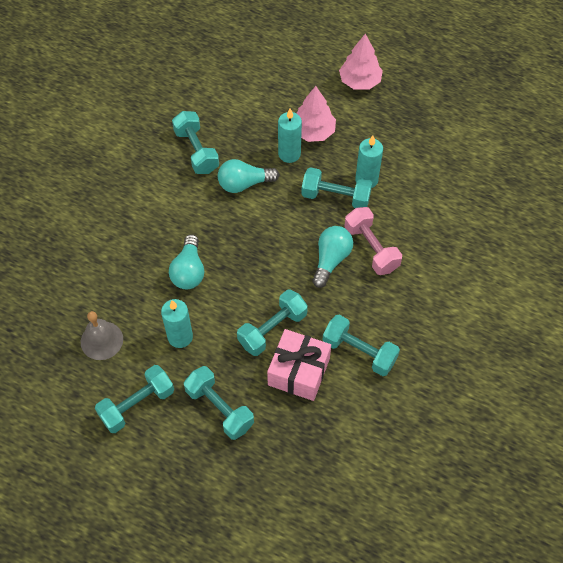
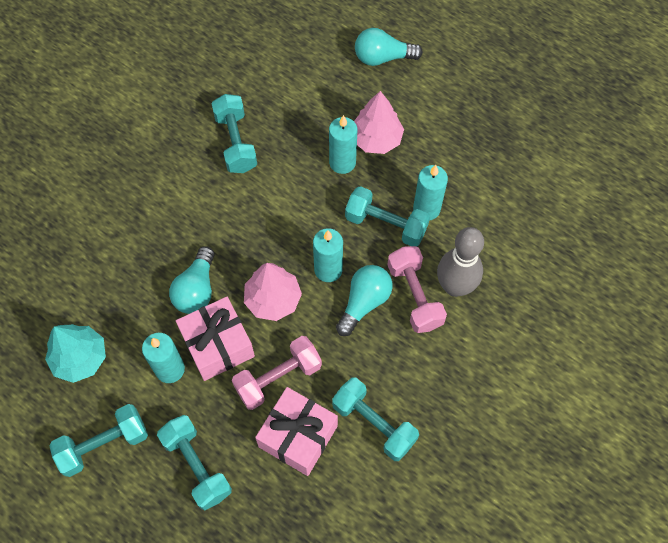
camera: 10 degrees right, 5 degrees up
(101, 340) = (80, 358): grey bell -> turquoise tree
(216, 311) = (218, 345): none -> pink gift
(244, 184) = (282, 191): turquoise light bulb -> turquoise light bulb (382, 58)
(272, 329) = (278, 378): turquoise dumbbell -> pink dumbbell
(295, 239) = (328, 270): none -> turquoise candle
(360, 81) = (444, 84): pink tree -> pink tree (273, 299)
(402, 236) = (455, 286): none -> grey bowling pin

